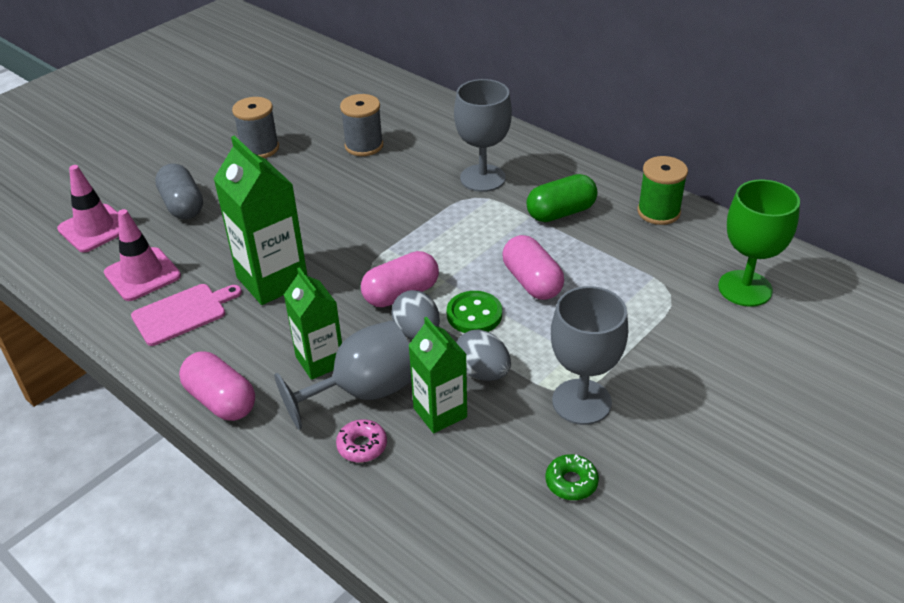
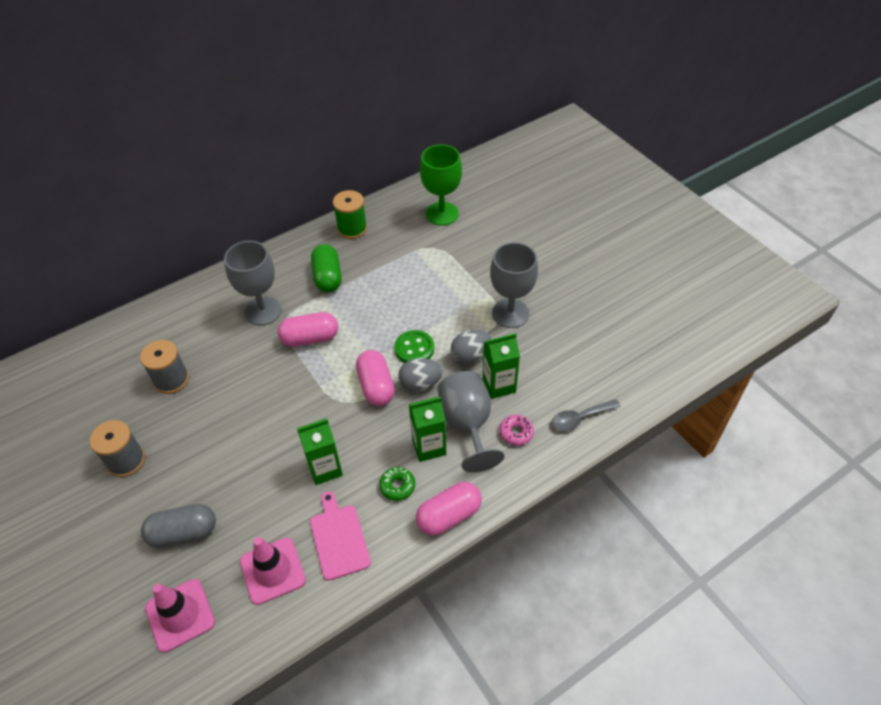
camera: 75 degrees left, 10 degrees up
(272, 280) = (325, 469): green carton -> green carton, size x0.64
(407, 519) = (580, 418): none -> grey spoon
(532, 282) = (394, 310): pink capsule -> pink capsule (310, 338)
(571, 482) = (569, 334): green donut -> green donut (397, 486)

